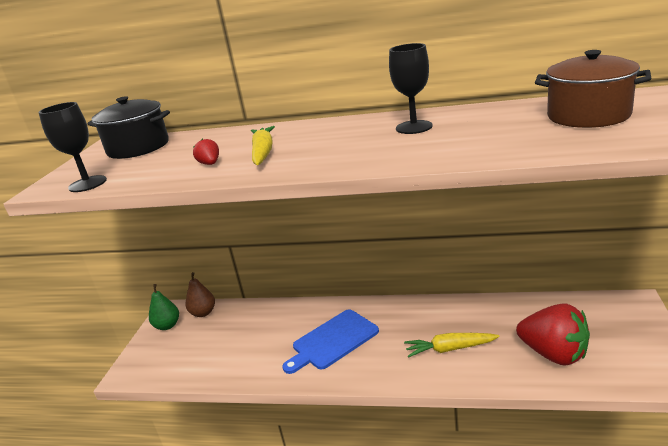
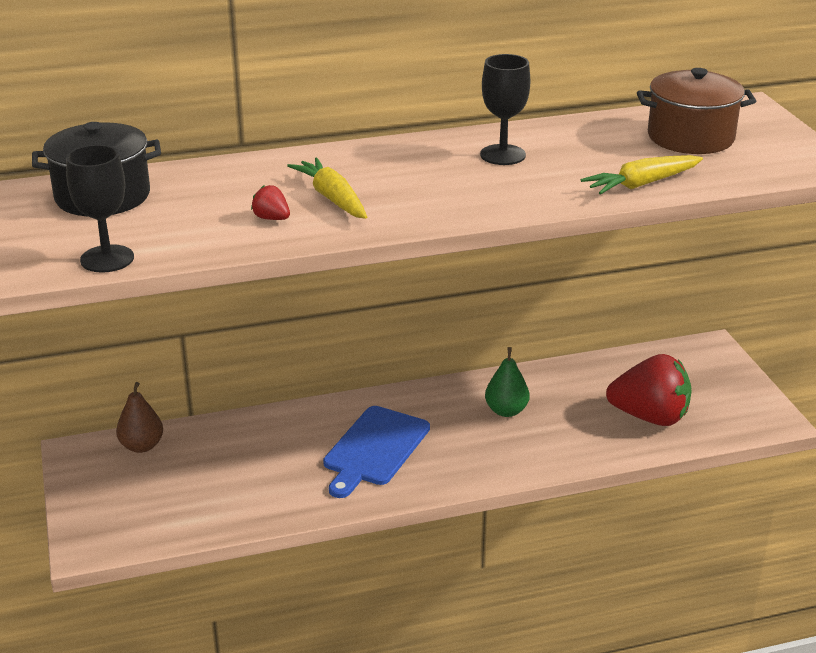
camera: 30 degrees left, 5 degrees up
(167, 325) = (95, 473): green pear -> green pear (506, 411)
(450, 349) = (531, 432): yellow carrot -> yellow carrot (641, 184)

